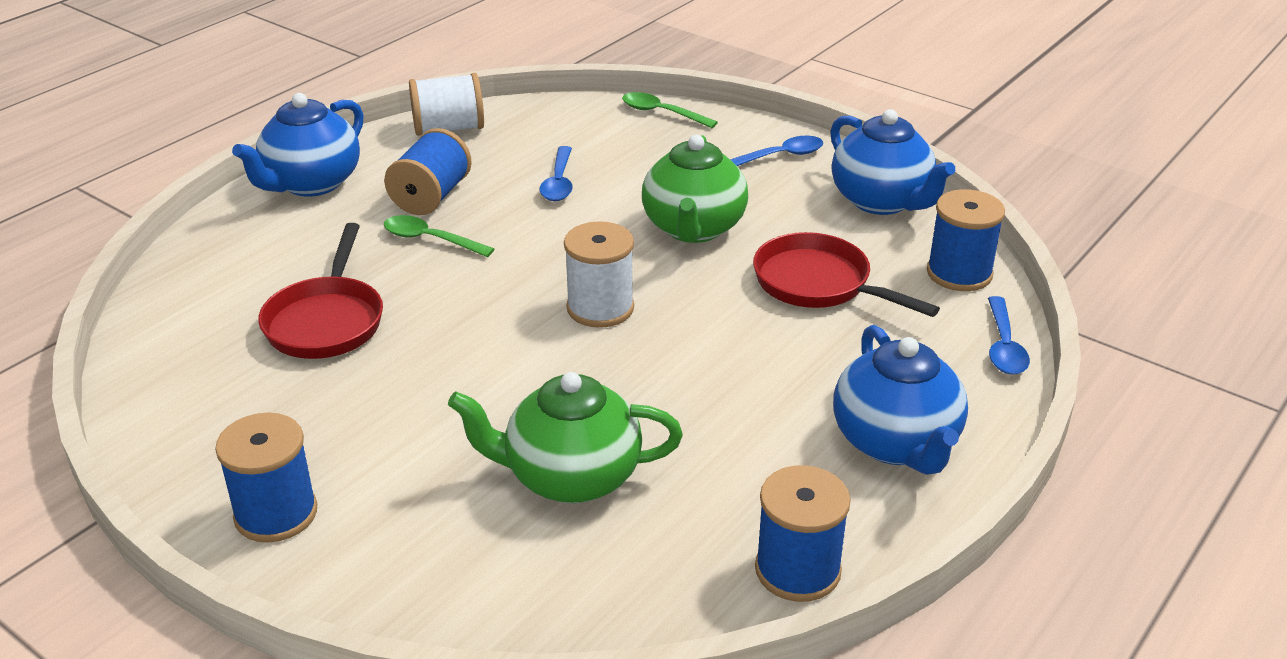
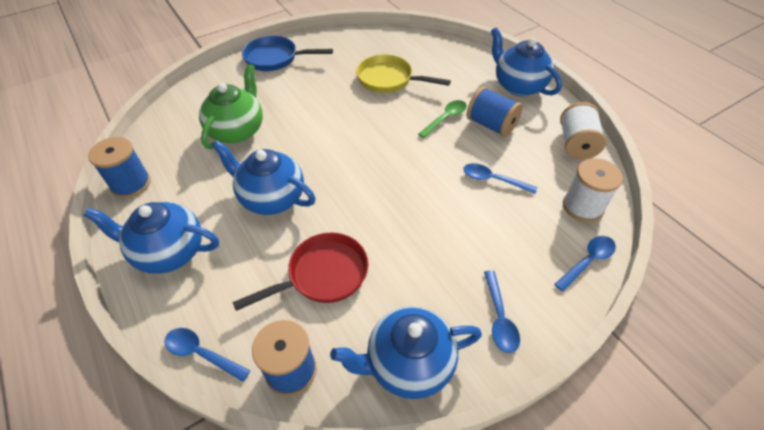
camera: 110 degrees right, 15 degrees up
(276, 514) = (275, 58): blue spool -> blue pan
(326, 321) = (388, 79): red pan -> yellow pan
(600, 308) = (352, 167): white spool -> white spool (583, 206)
(662, 113) = (587, 261): green spoon -> blue spoon
(693, 229) = (414, 230): green teapot -> none
(717, 372) = (271, 198): none -> blue teapot

